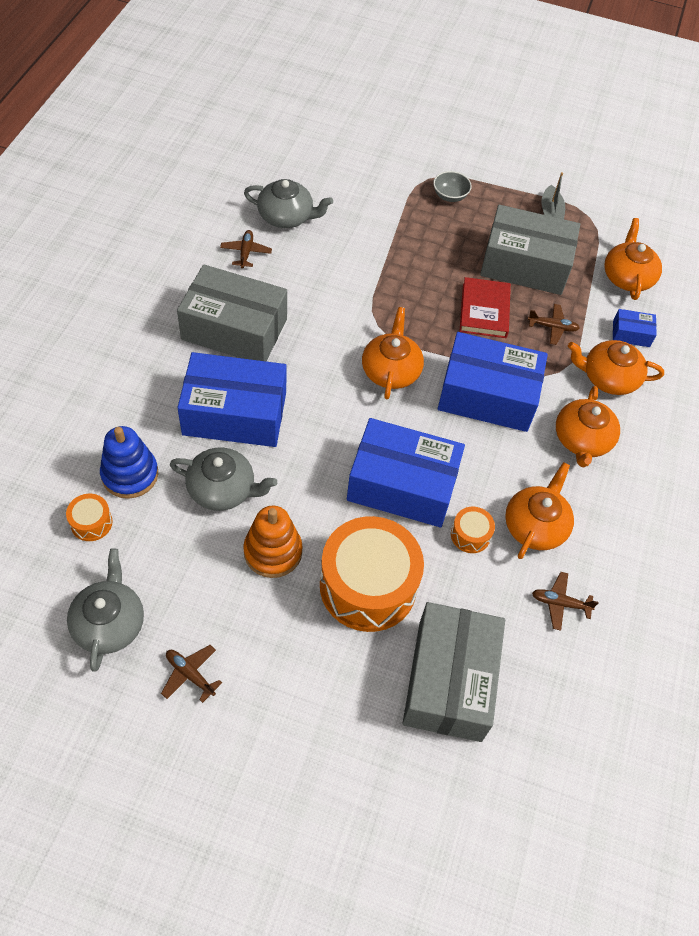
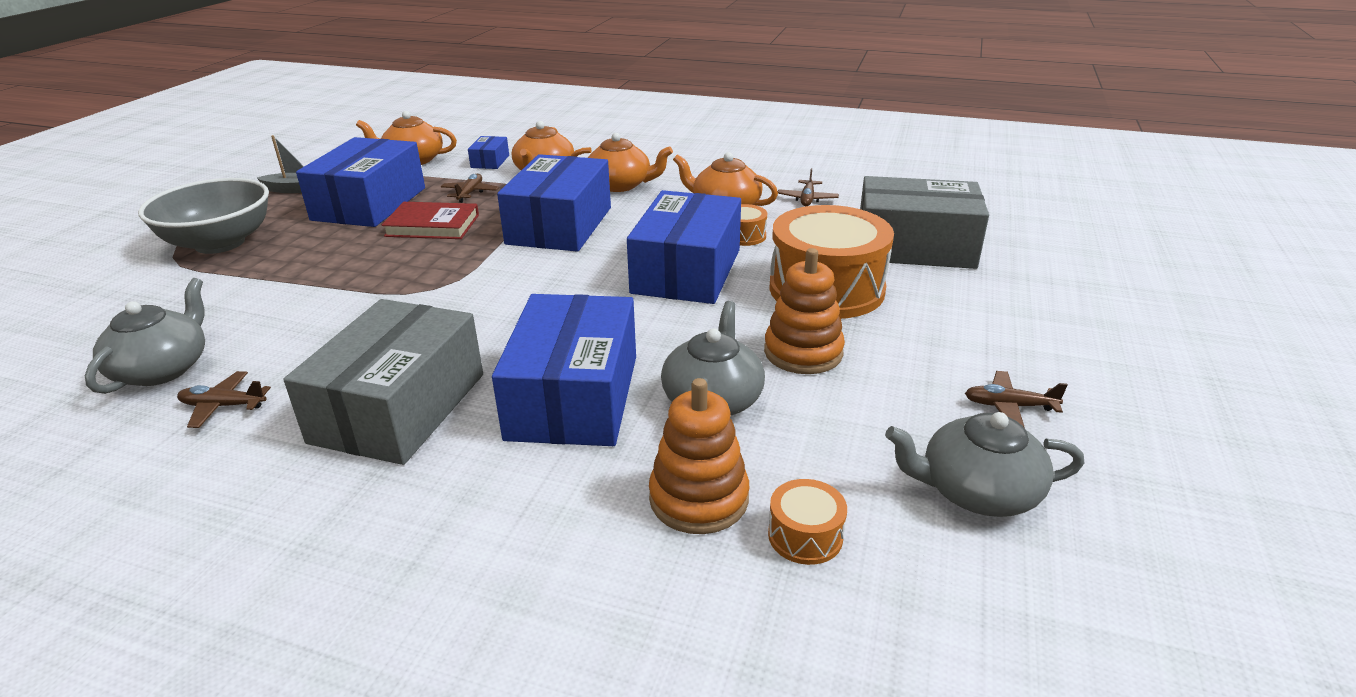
camera: 85 degrees left, 25 degrees down
(130, 474) = (699, 498): blue stacking toy -> orange stacking toy
(190, 674) = (1009, 406): brown plane -> brown plane turned 60 degrees clockwise
(391, 370) = (513, 279): orange teapot -> none
(450, 196) = (220, 243): grey bowl -> grey bowl, size x2.19
(525, 264) = (369, 204): grey box -> blue box

